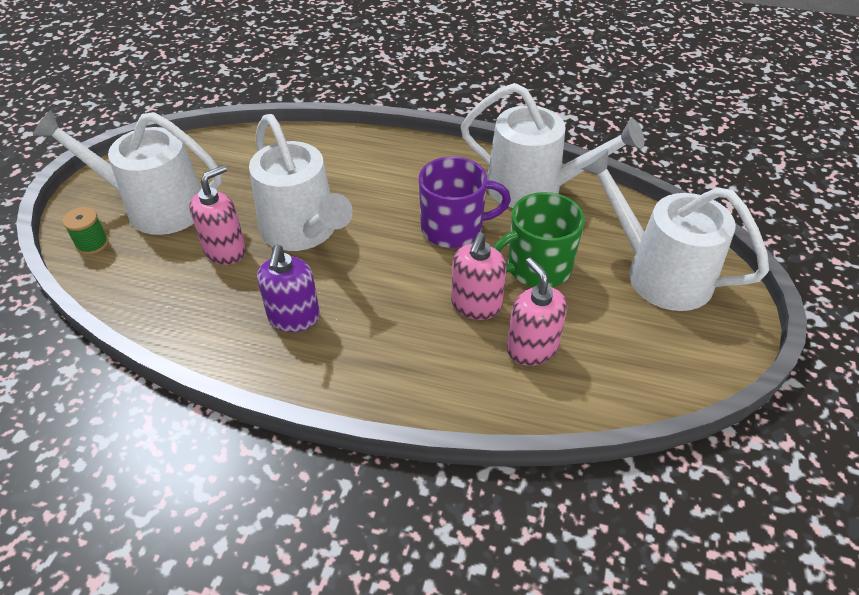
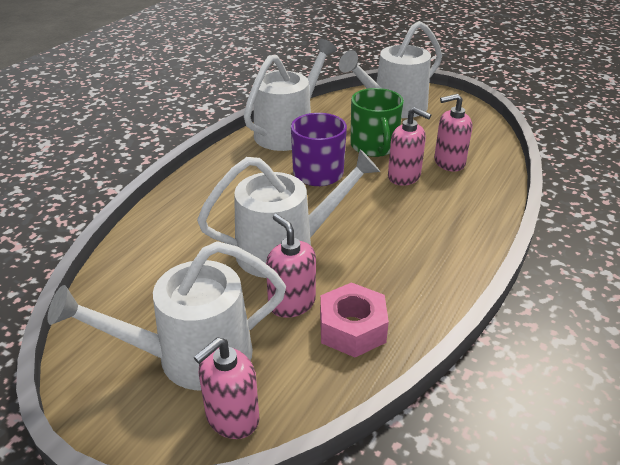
camera: 75 degrees left, 10 degrees down
(92, 244) = (232, 417): green spool -> pink soap dispenser
(155, 207) = (191, 357): white watering can -> white watering can turned 45 degrees clockwise
(194, 298) = (352, 329): none -> pink nut
(294, 317) = (395, 265): purple soap dispenser -> none

